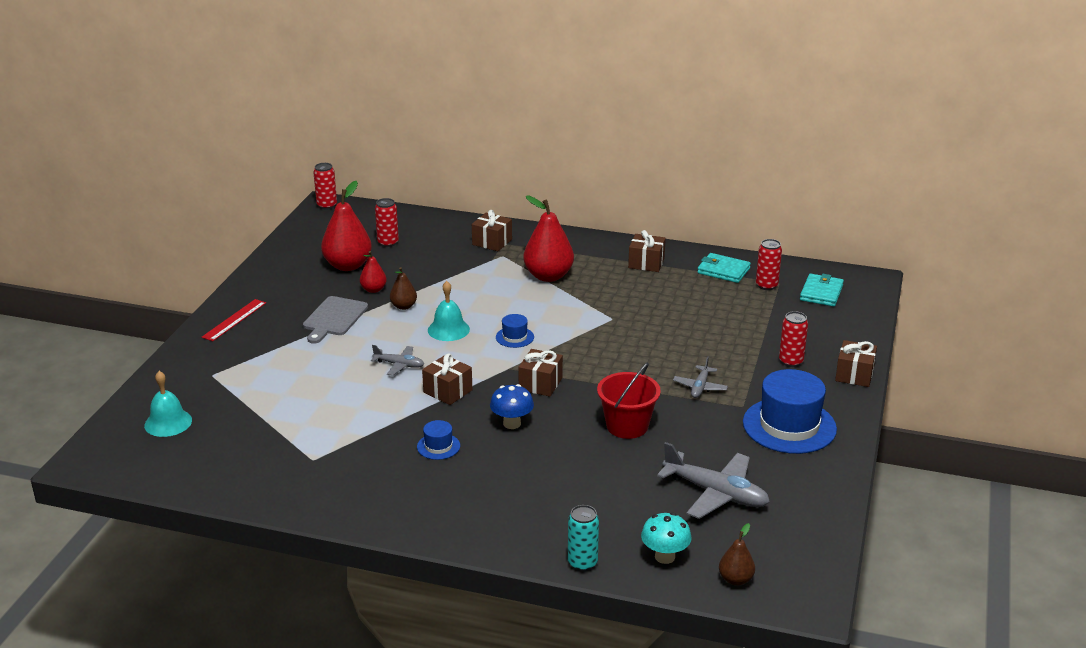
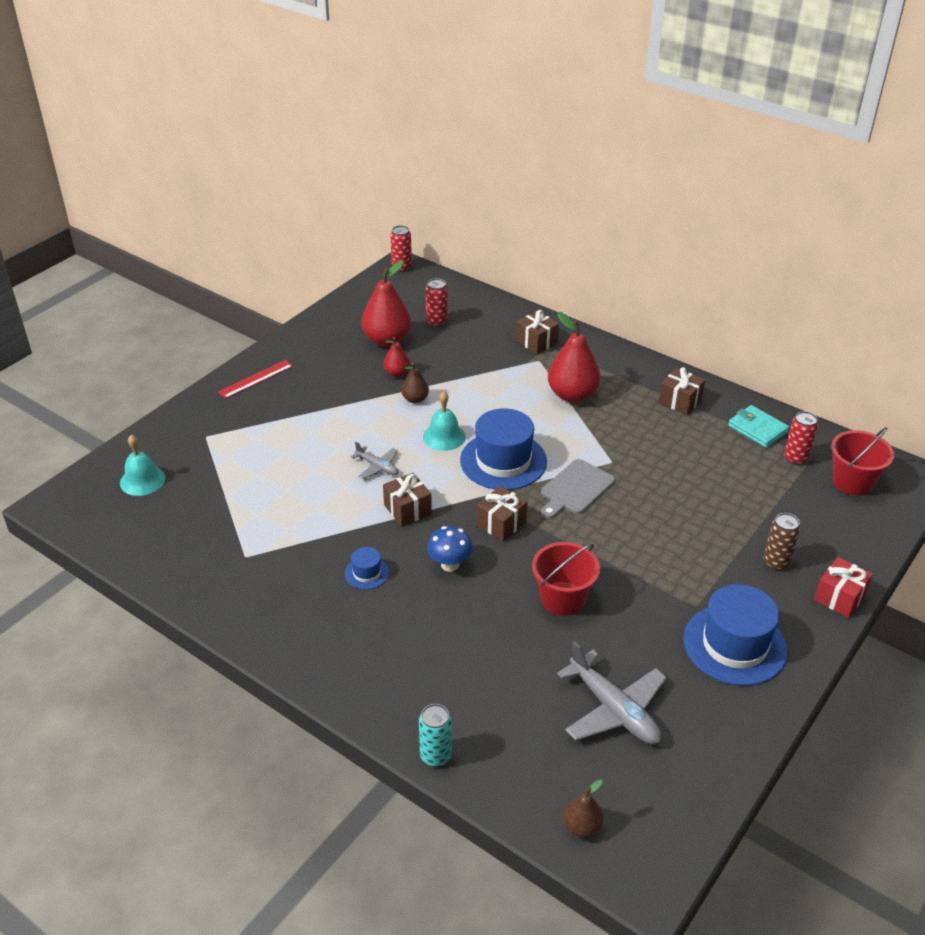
camera: 20 degrees right, 10 degrees up
(334, 318) = (344, 398): grey cutting board -> grey cutting board (575, 489)
(514, 337) = (503, 461): blue hat -> blue hat, size x2.18
(665, 557) = (522, 774): turquoise mushroom -> none
(700, 387) = (662, 570): grey plane -> none
(791, 361) = (776, 562): red can -> brown can
(821, 293) = (852, 482): turquoise wallet -> red bucket
(854, 375) = (839, 597): brown gift -> red gift

